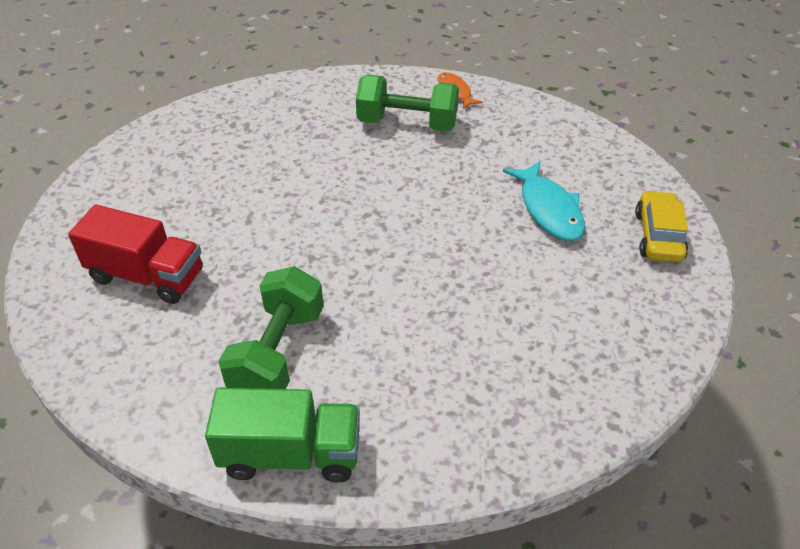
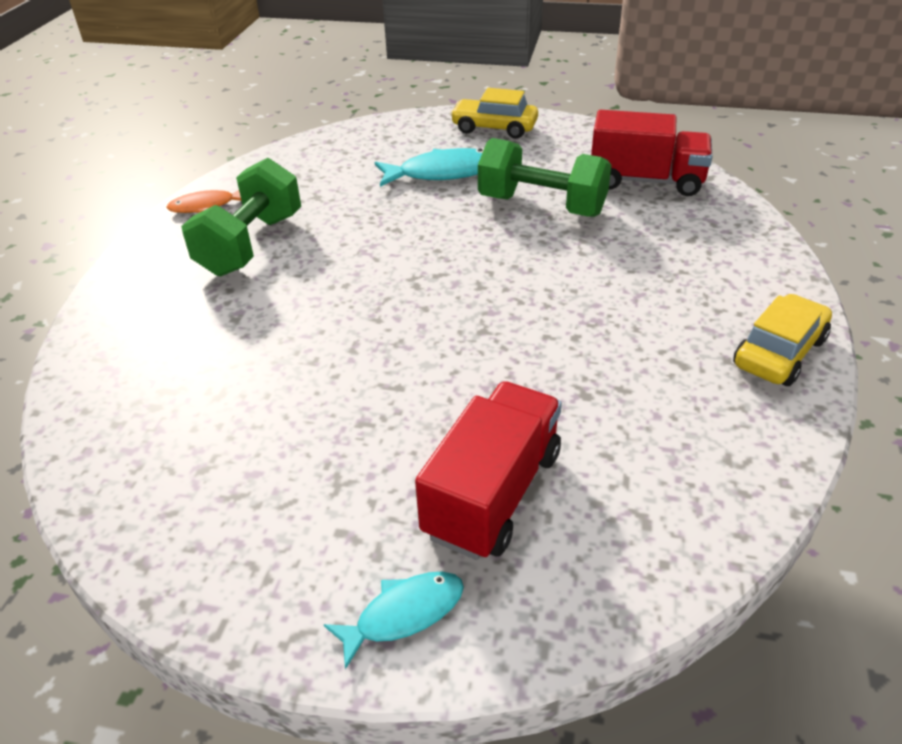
camera: 80 degrees left, 5 degrees down
(67, 247) = (404, 614): none -> turquoise fish
(278, 353) = (640, 360): green dumbbell -> green dumbbell (541, 206)
(291, 454) = (779, 352): green truck -> yellow car
(583, 364) = (645, 181): none -> red truck

